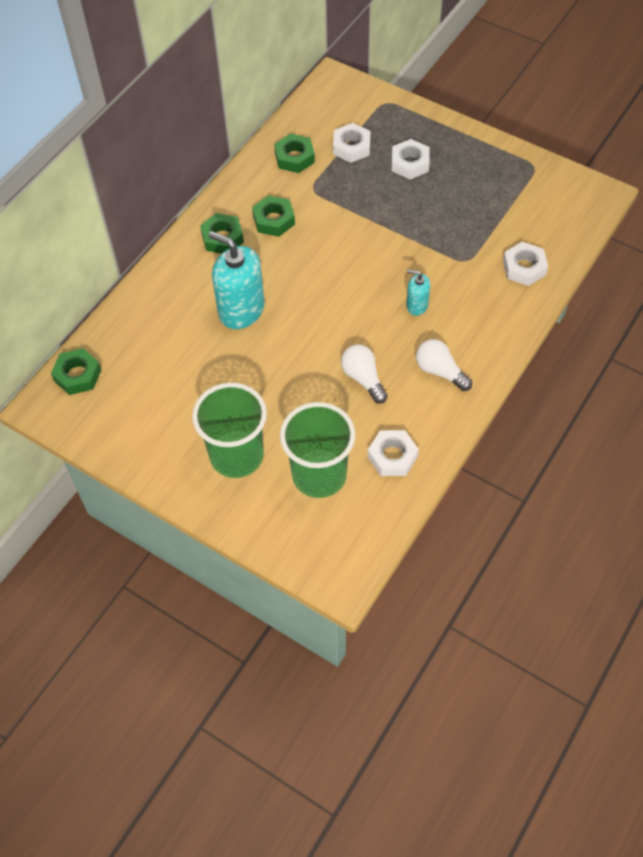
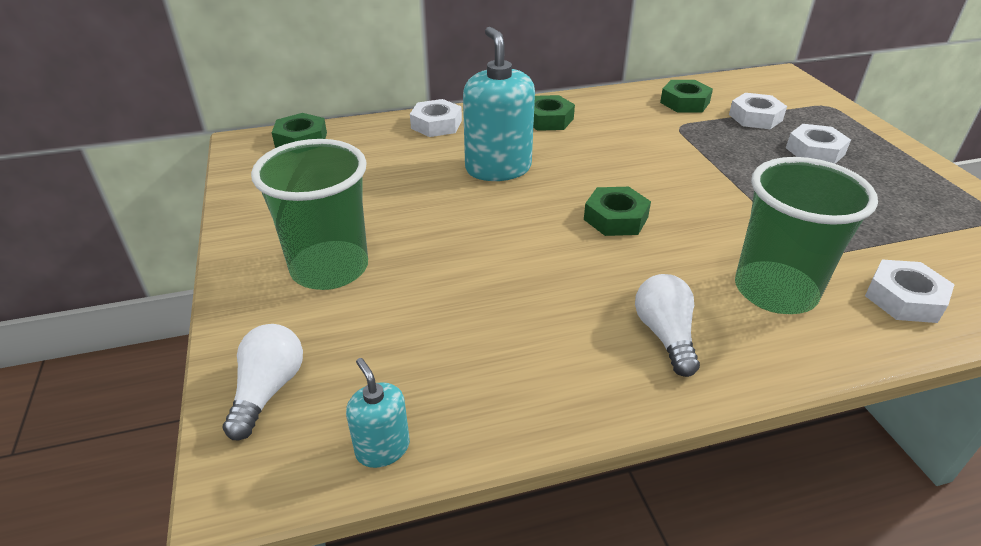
camera: 40 degrees right, 20 degrees down
(273, 220) = (612, 129): green nut -> green nut (615, 218)
(319, 475) = (383, 342): green cup -> green cup (775, 291)
(363, 378) = (555, 285): white light bulb -> white light bulb (268, 390)
(392, 456) = (494, 384): white nut -> white nut (436, 124)
(417, 305) = (701, 258): turquoise soap dispenser -> turquoise soap dispenser (382, 448)

